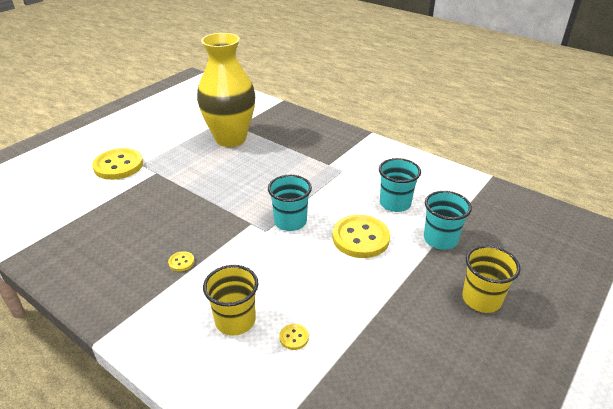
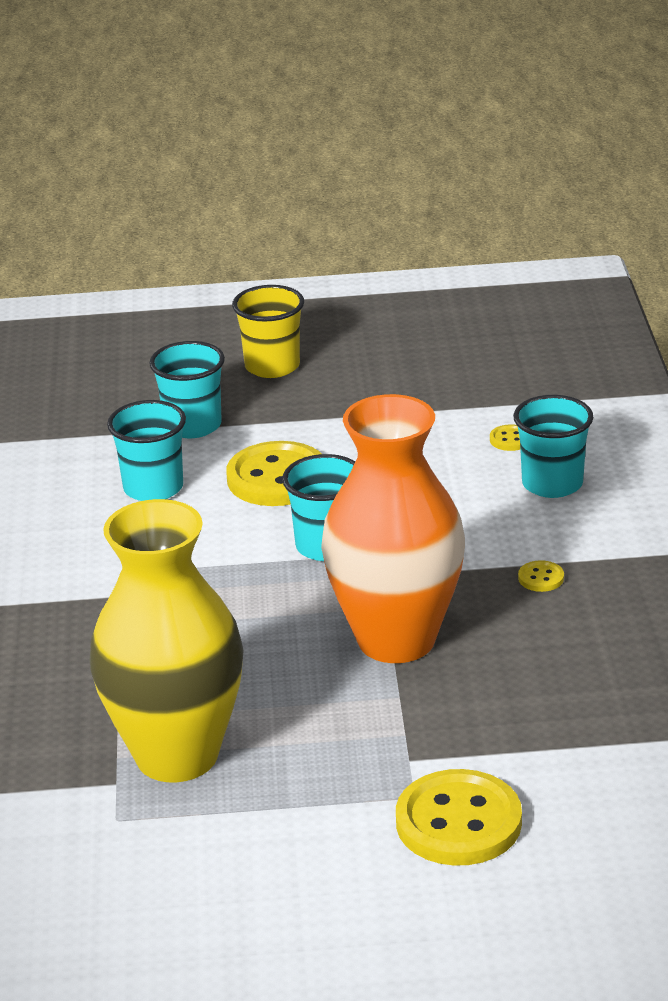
camera: 130 degrees left, 5 degrees down
(210, 203) = (396, 639): none -> orange vase
(235, 320) = (552, 484): yellow cup -> turquoise cup

